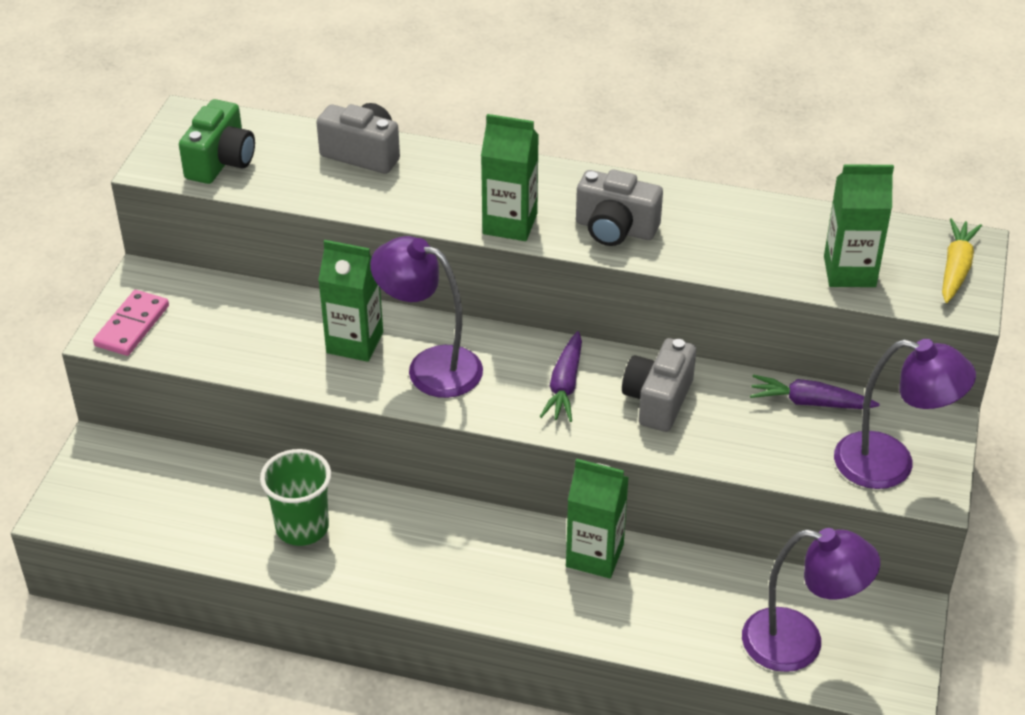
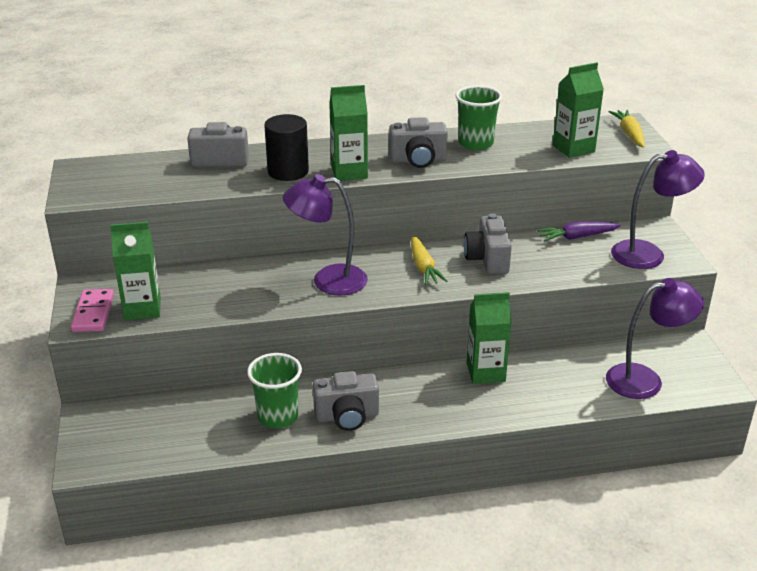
camera: 25 degrees left, 10 degrees down
(221, 162) = (121, 185): green camera -> none
(355, 342) = (265, 281): green carton -> green carton (142, 309)
(382, 557) = (347, 416): none -> grey camera
(434, 199) = (288, 171): none -> black cylinder
(565, 385) = (423, 267): purple carrot -> yellow carrot
(717, 221) = (475, 143): none -> green cup

